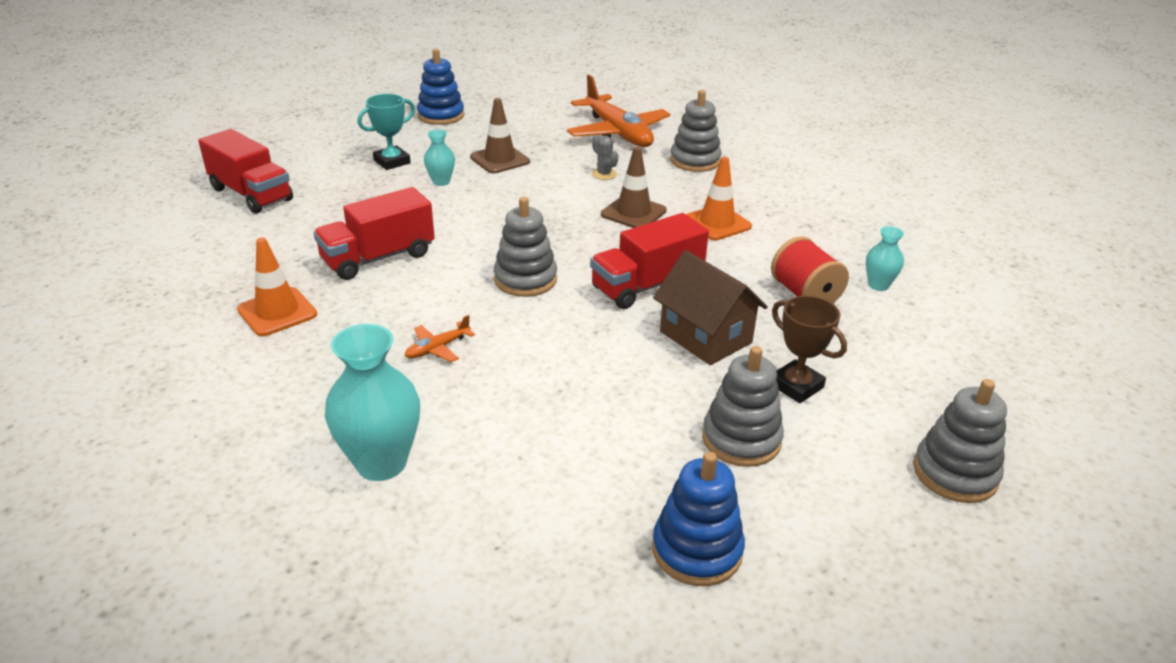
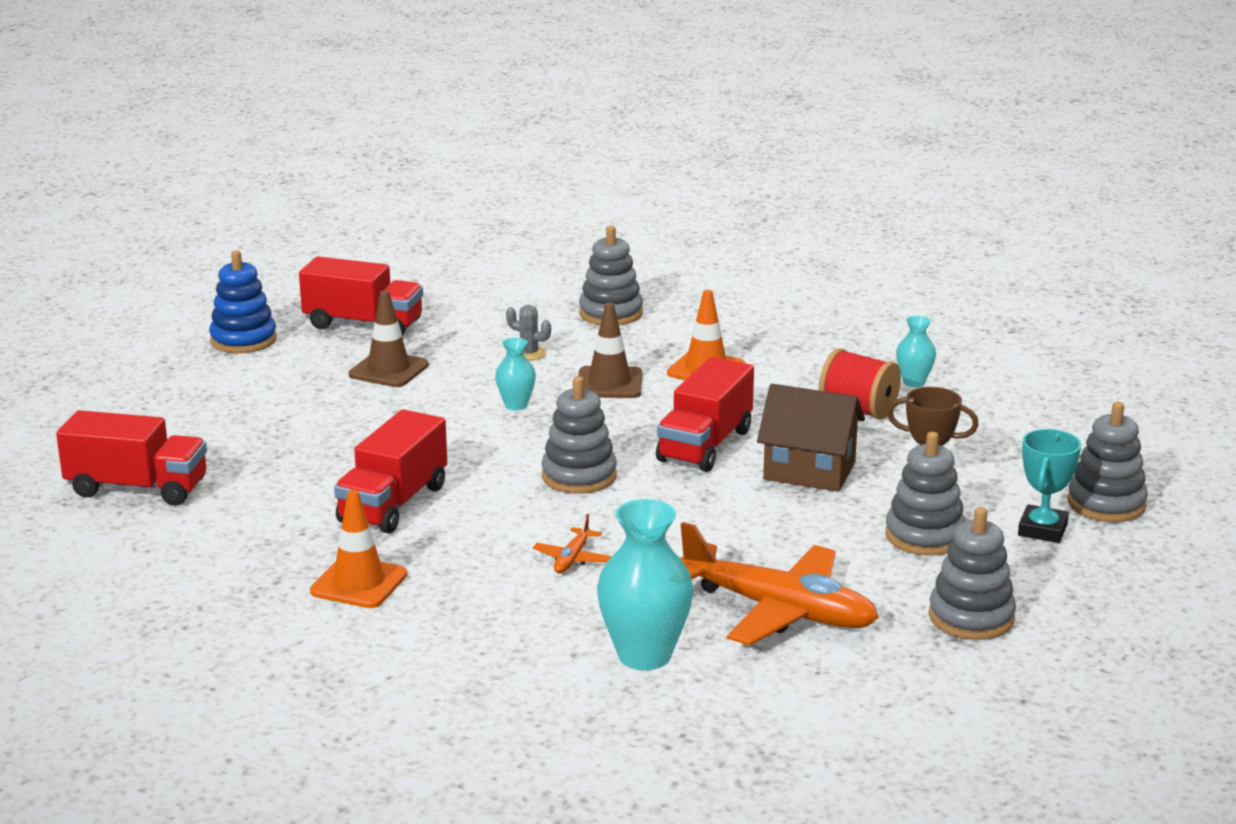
camera: 30 degrees left, 10 degrees down
(392, 162) = (260, 407): turquoise trophy -> turquoise trophy (1042, 530)
(441, 182) = (353, 412): turquoise vase -> turquoise vase (516, 405)
(523, 125) = (363, 324): none -> red truck
(618, 133) = (487, 305): orange plane -> orange plane (779, 610)
(697, 550) = (971, 617): blue stacking toy -> grey stacking toy

